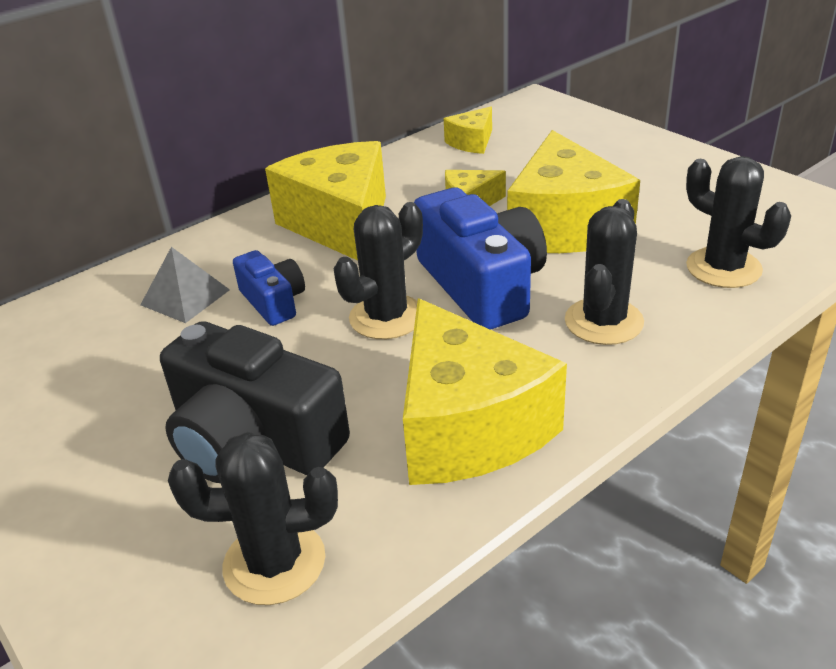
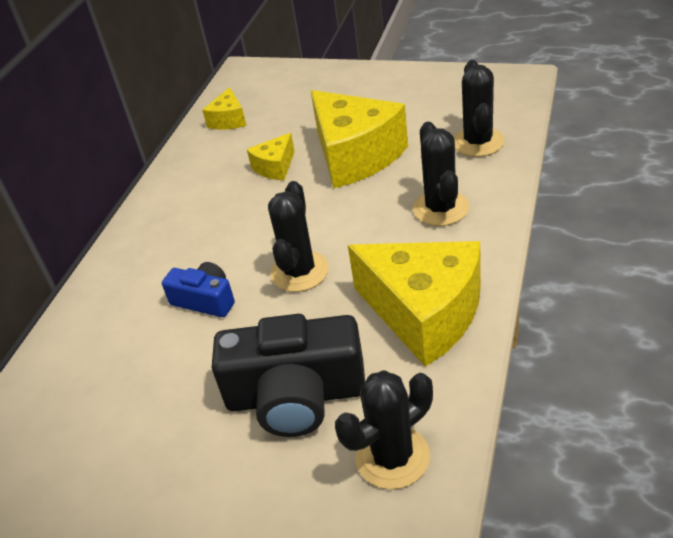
camera: 30 degrees left, 5 degrees up
(185, 297) = (130, 330): grey pyramid -> none
(341, 224) = (194, 222): yellow cheese -> none
(481, 285) = (341, 220): blue camera -> none
(723, 268) = (478, 142): black cactus -> black cactus turned 75 degrees clockwise

